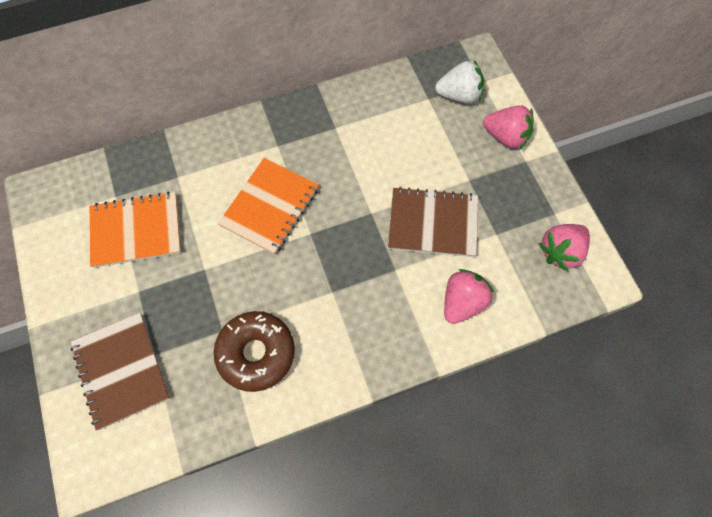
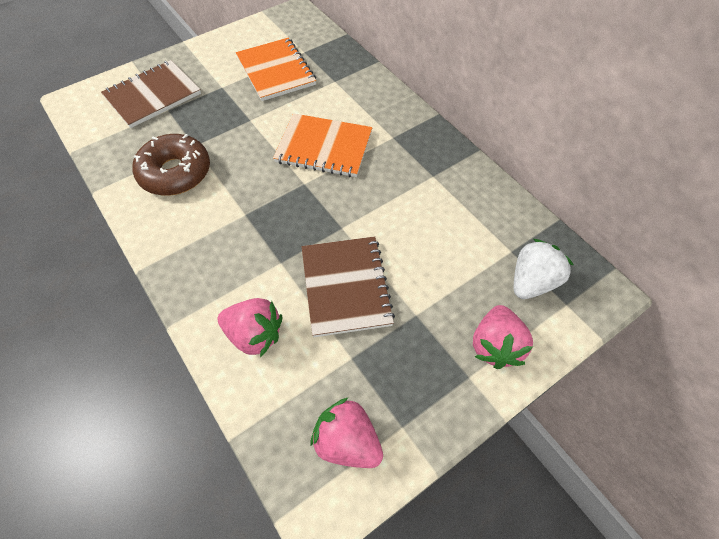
camera: 75 degrees right, 10 degrees down
(459, 95) = (532, 282): white strawberry -> white strawberry turned 120 degrees counterclockwise

